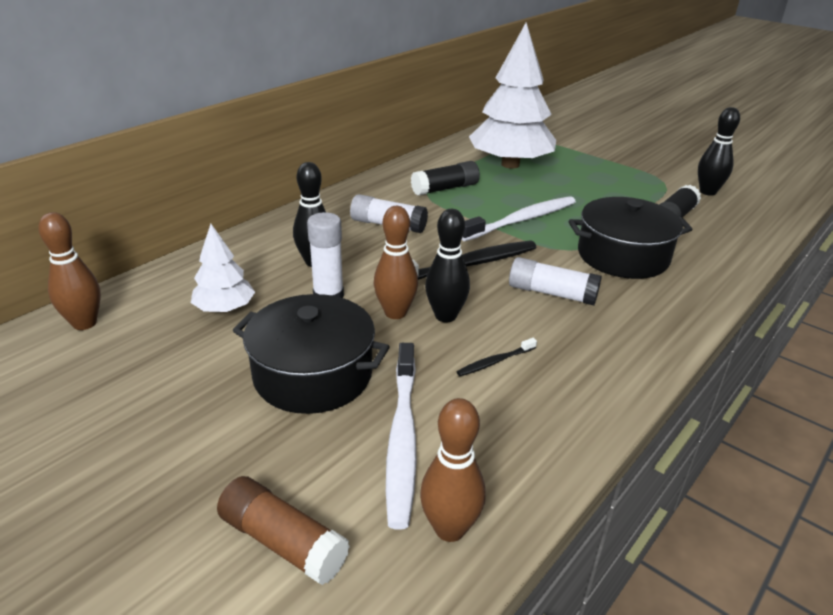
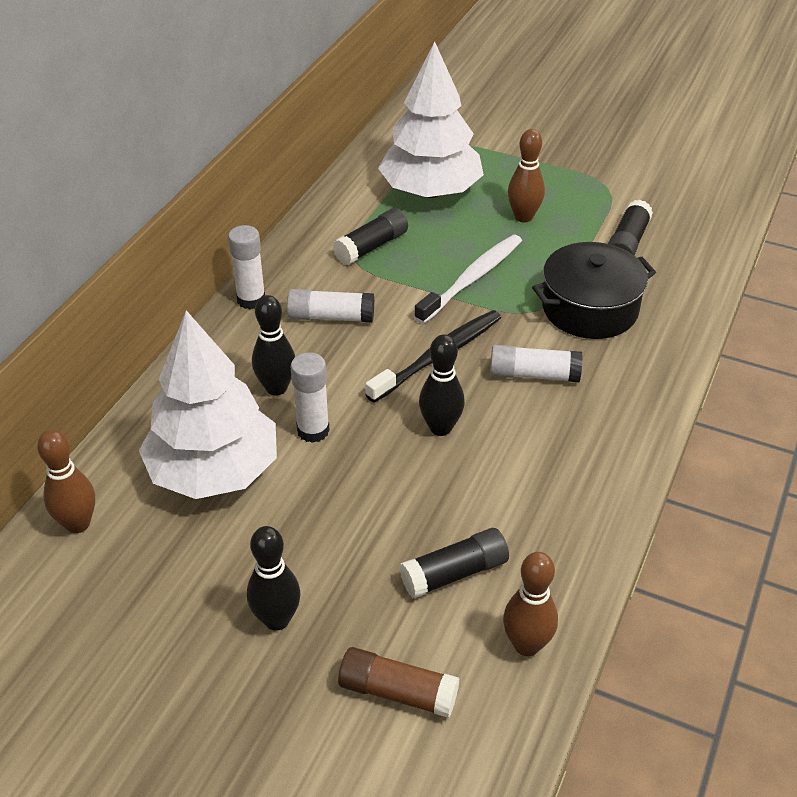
camera: 15 degrees left, 10 degrees up
(225, 309) = (214, 471): white tree -> white tree, size x2.05
(313, 374) = (343, 527): black pot -> none
(329, 204) = (251, 300): none -> white glue stick
(395, 313) = (390, 435): brown bowling pin -> brown bowling pin (523, 217)
(402, 438) = (454, 573): white toothbrush -> black glue stick
(495, 362) = (506, 471): black toothbrush -> none
(707, 192) = (655, 193): black bowling pin -> black bowling pin (277, 619)

